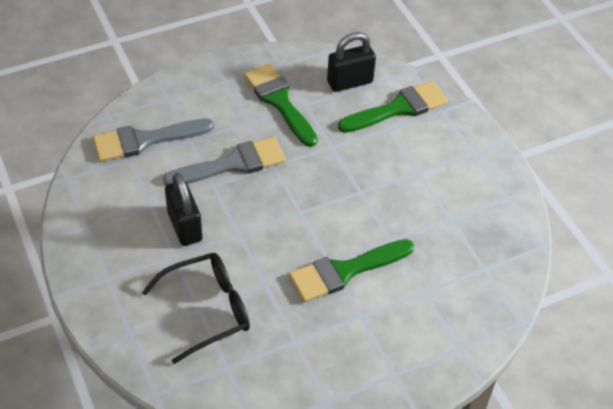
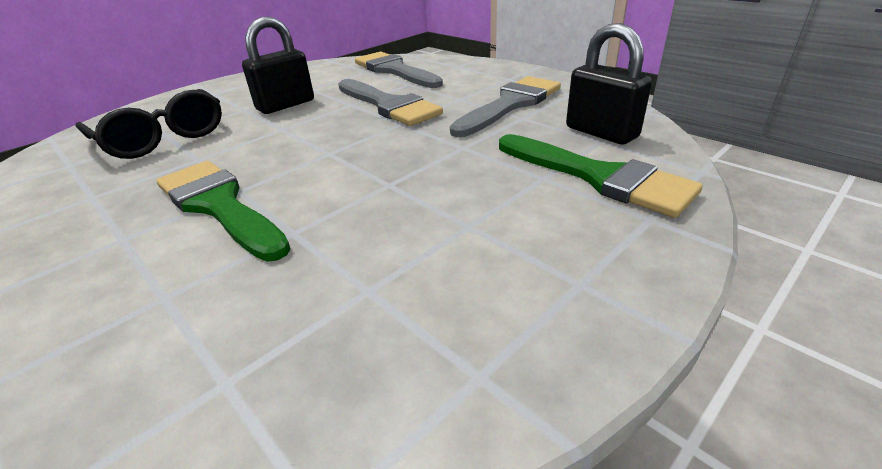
camera: 75 degrees right, 15 degrees down
(279, 101) = (510, 104): green brush -> grey brush

